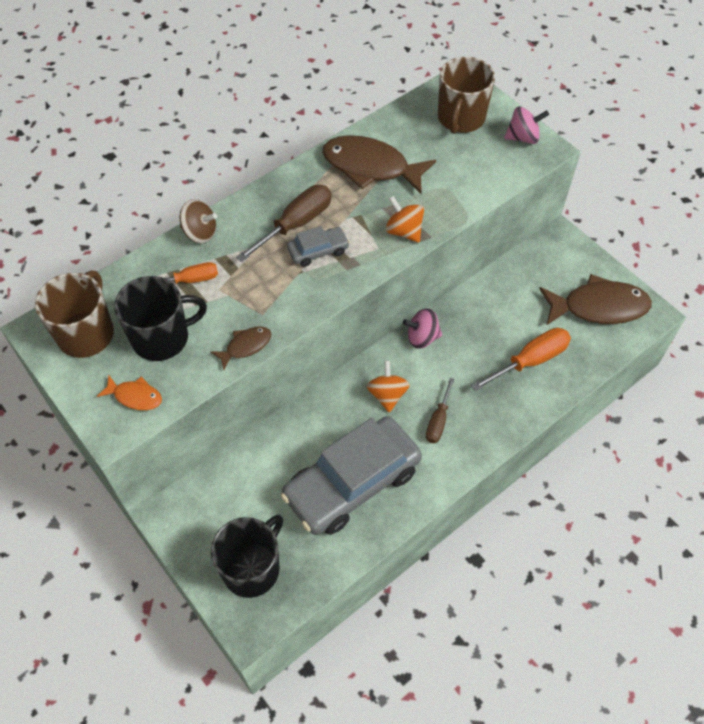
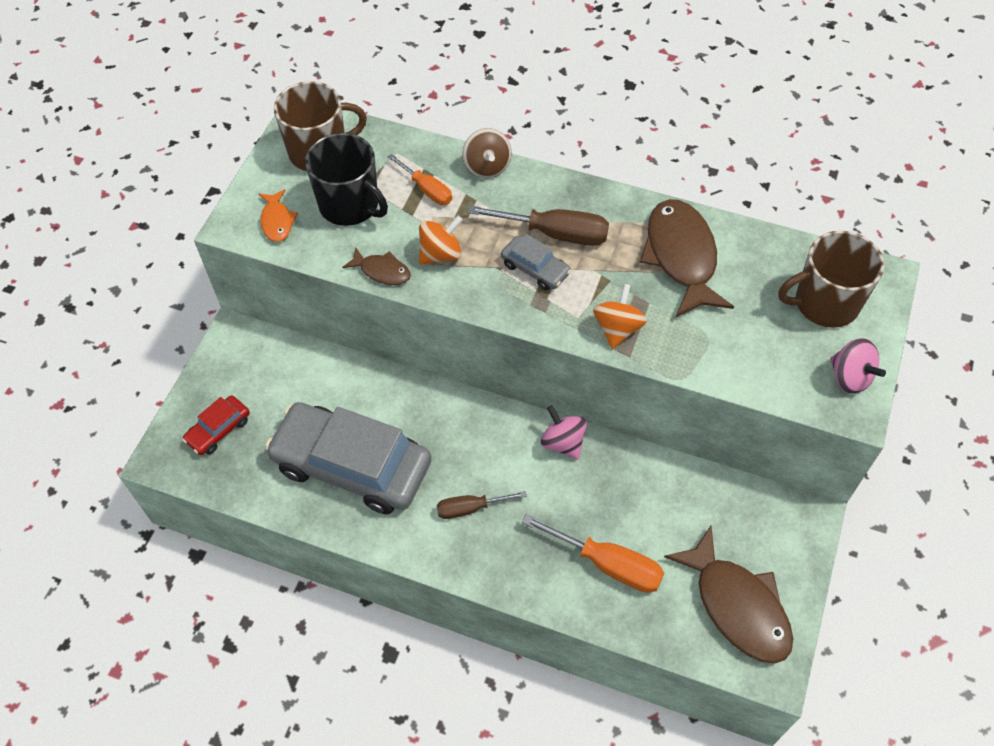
camera: 60 degrees right, 0 degrees up
(252, 568) = (219, 430): black mug -> red car
(387, 395) = (471, 446): orange spinning top -> orange spinning top (441, 254)

